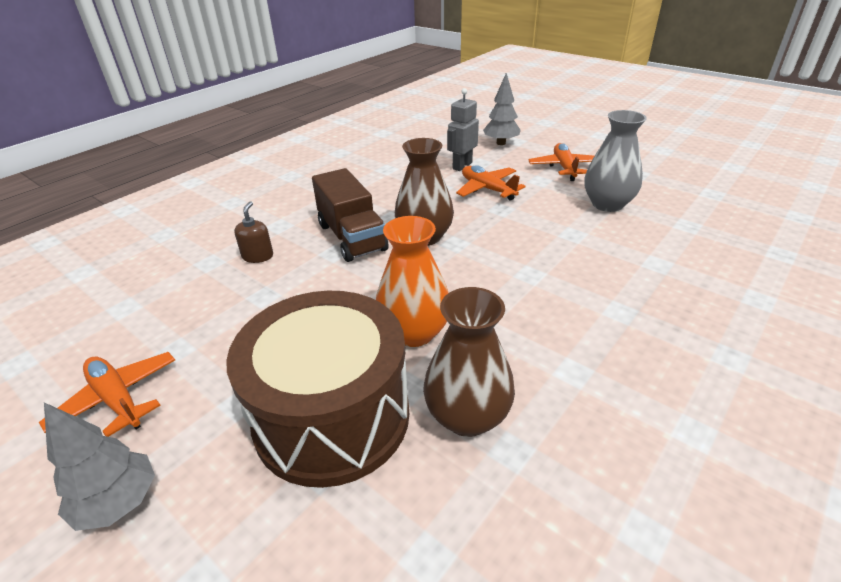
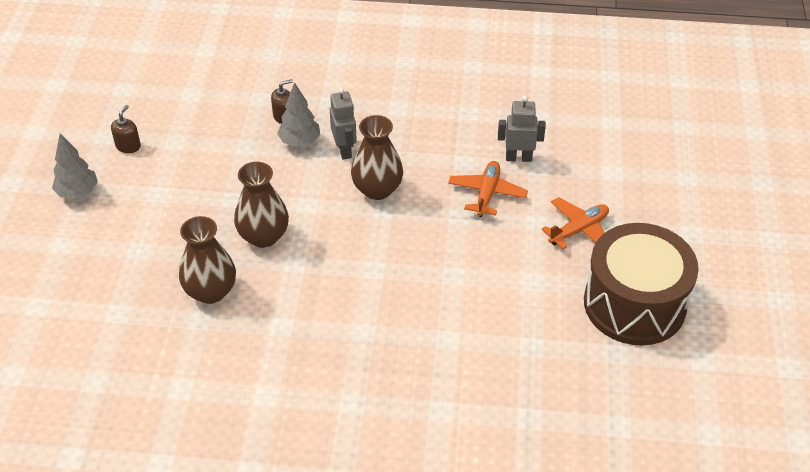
camera: 55 degrees right, 10 degrees up
(117, 399) = (128, 146): orange plane -> brown soap dispenser
(332, 416) = (173, 236): brown drum -> brown drum (634, 304)
(352, 237) = (344, 150): brown truck -> grey robot
(414, 332) = (263, 236): orange vase -> brown vase
(501, 143) = (595, 164): grey tree -> grey tree (300, 142)
(607, 204) = (526, 282): grey vase -> none

